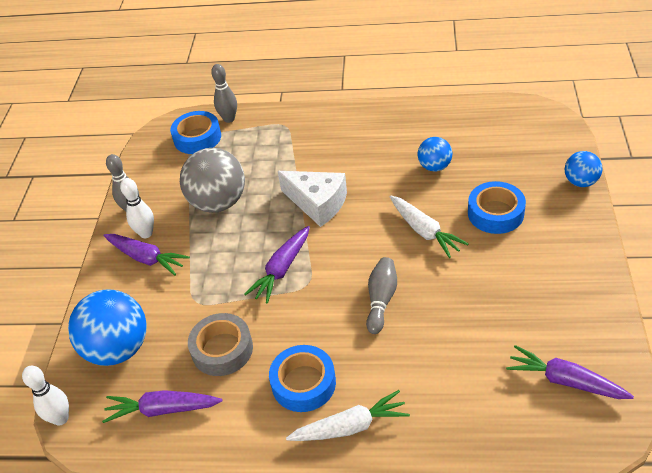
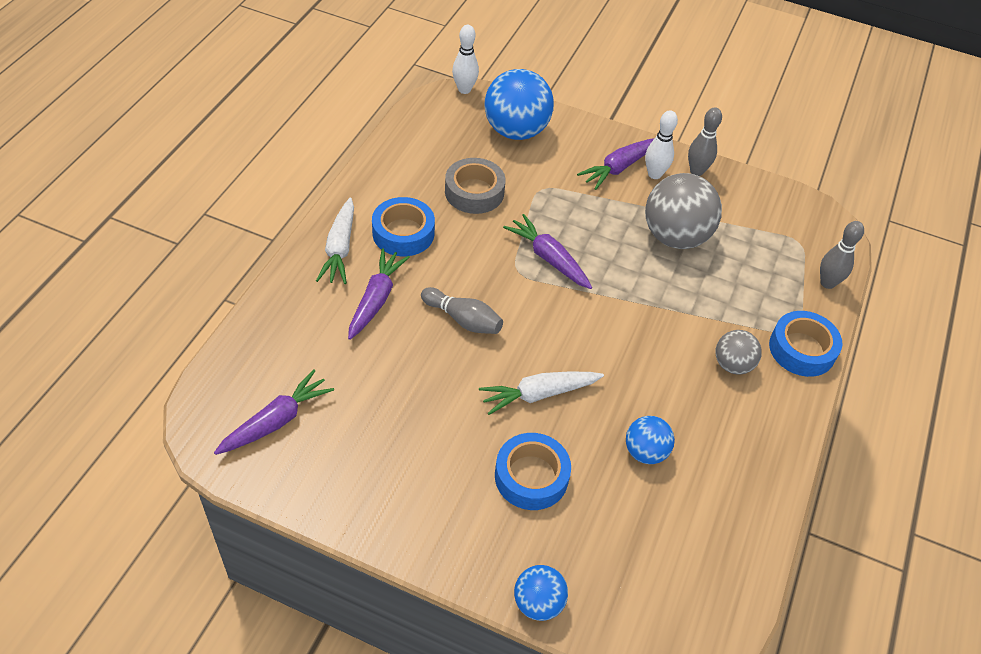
camera: 100 degrees right, 5 degrees up
(163, 409) = (434, 144): purple carrot -> purple carrot (376, 300)
(197, 138) = (800, 246): blue tape -> blue tape (802, 349)
(317, 203) = (633, 316): white cheese -> none
(333, 145) = (732, 365): none -> grey ball

